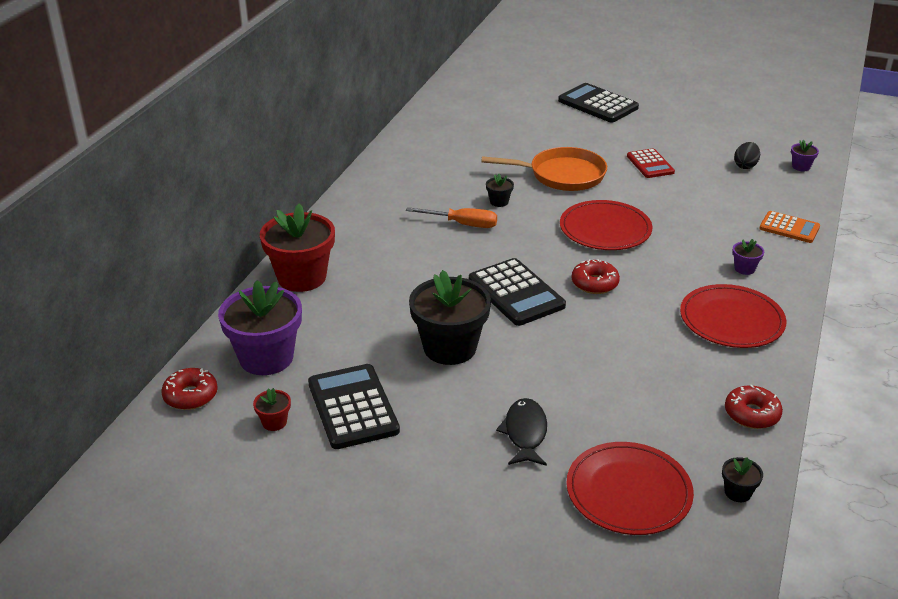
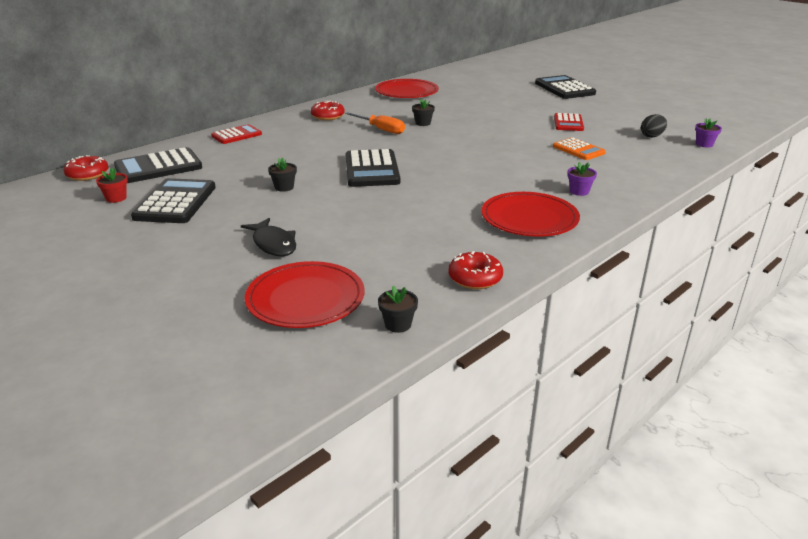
camera: 25 degrees right, 5 degrees down
(266, 358) = (158, 167): purple flower pot -> black calculator
(301, 277) = (236, 135): red flower pot -> red calculator
(450, 348) = (284, 187): black flower pot -> black flower pot, size x0.43
(525, 433) = (273, 244): black fish -> black fish turned 120 degrees clockwise
(562, 175) = (489, 118): orange pan -> none
(594, 283) = (439, 176): red donut -> red donut (327, 116)
(605, 229) = (486, 150): red plate -> red plate (406, 92)
(789, 228) = (650, 176): orange calculator -> orange calculator (578, 150)

